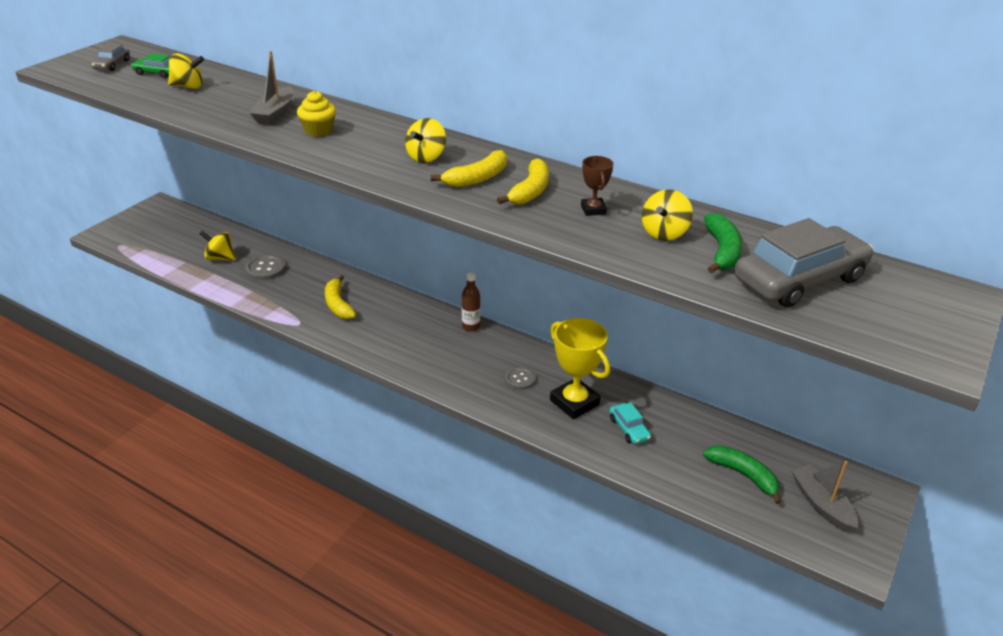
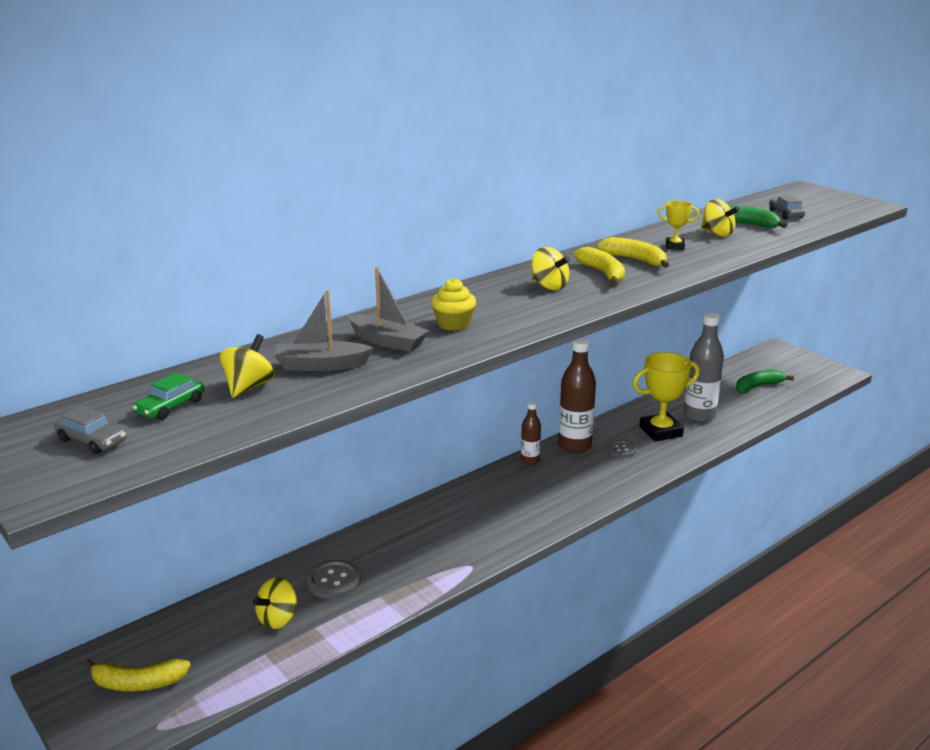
camera: 70 degrees left, 10 degrees down
(338, 304) = (447, 534): yellow banana -> yellow banana (138, 683)
(511, 349) = (574, 446): none -> brown bottle
(593, 210) = (675, 246): brown trophy -> yellow trophy
(629, 429) = (699, 416): turquoise car -> grey bottle
(799, 280) = (785, 214): grey car -> grey car, size x0.47
(821, 504) = (789, 369): grey boat -> grey boat (321, 365)

